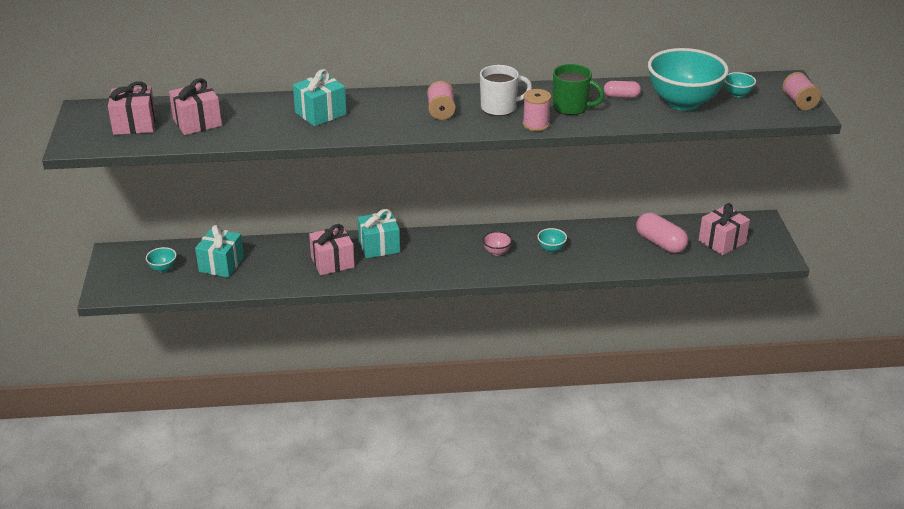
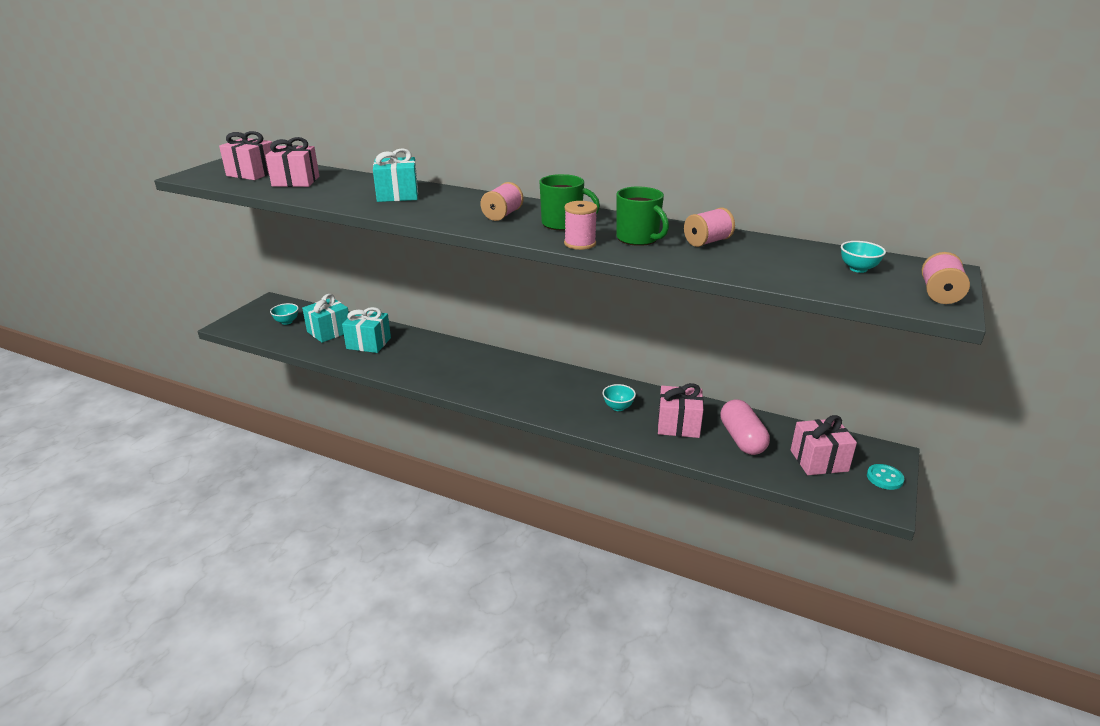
camera: 30 degrees right, 5 degrees down
(332, 262) = (412, 356): pink gift -> pink gift (678, 425)
(379, 246) = (464, 356): turquoise gift -> turquoise gift (368, 343)
(496, 252) = (562, 393): pink bowl -> none
(499, 108) = (563, 224): white mug -> green mug
(621, 96) = (707, 242): pink capsule -> pink spool
(683, 103) = (776, 262): turquoise bowl -> none
(770, 239) = (884, 478): none -> turquoise button

